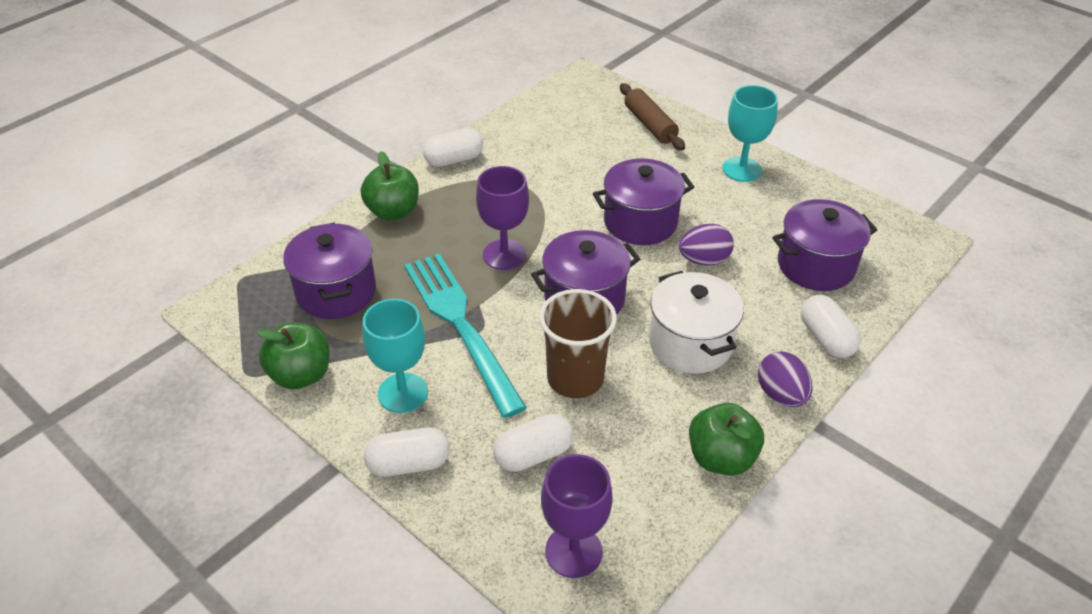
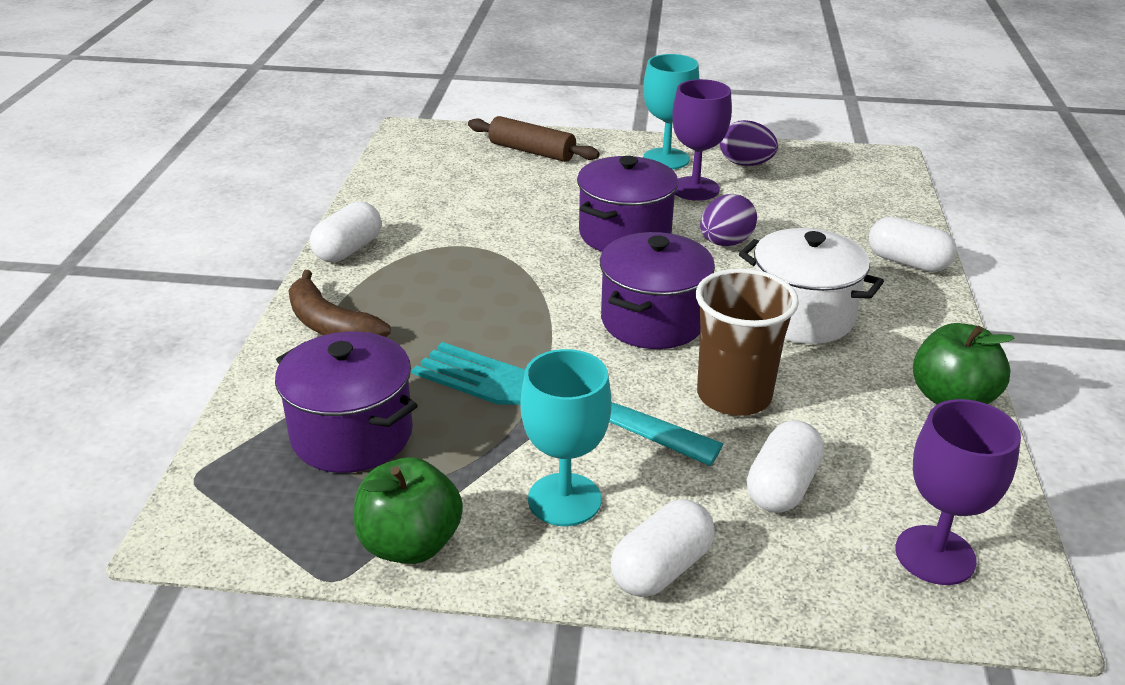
camera: 35 degrees left, 10 degrees down
(393, 211) = (330, 325): green apple -> brown banana
(504, 255) = (517, 316): purple goblet -> purple goblet (695, 189)
(781, 395) = (931, 322): purple egg -> purple egg (745, 164)
(815, 265) = (826, 210): purple pot -> none

